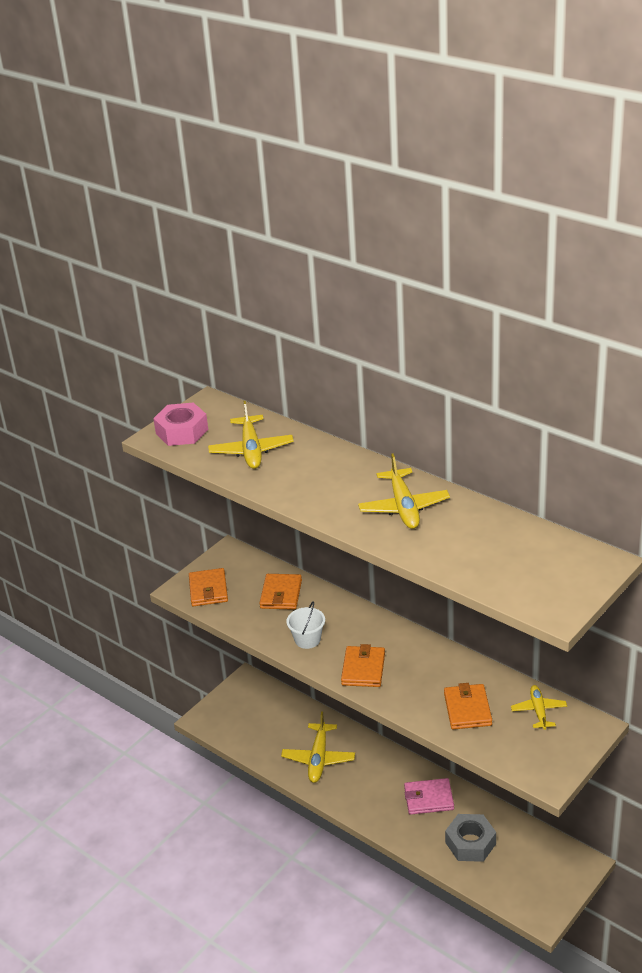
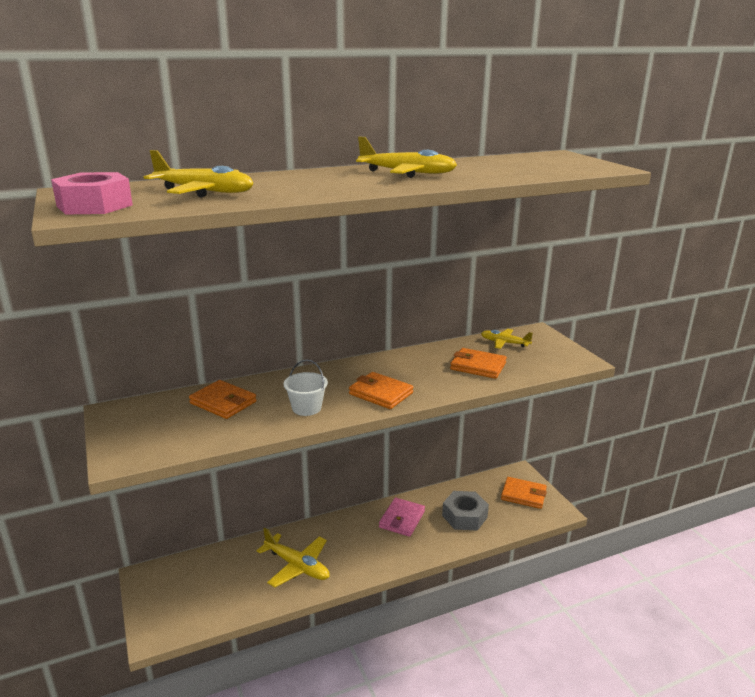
camera: 65 degrees left, 10 degrees down
(208, 590) = (149, 441): orange wallet -> orange wallet (523, 495)

